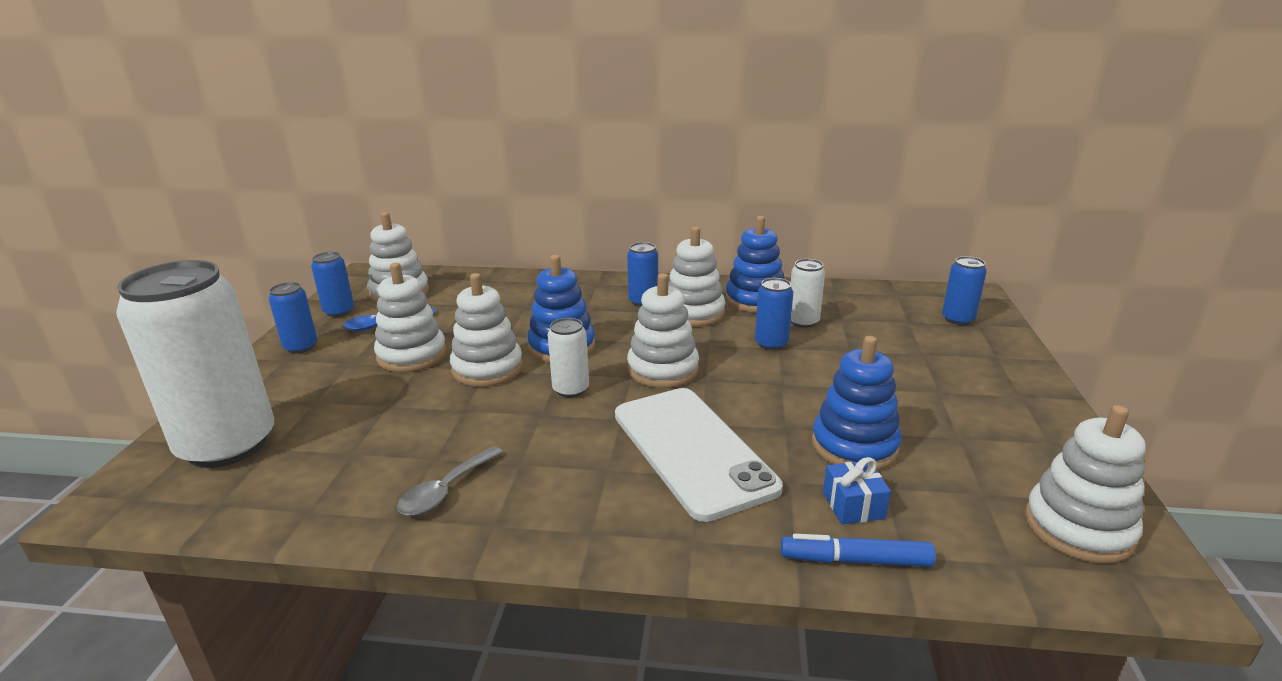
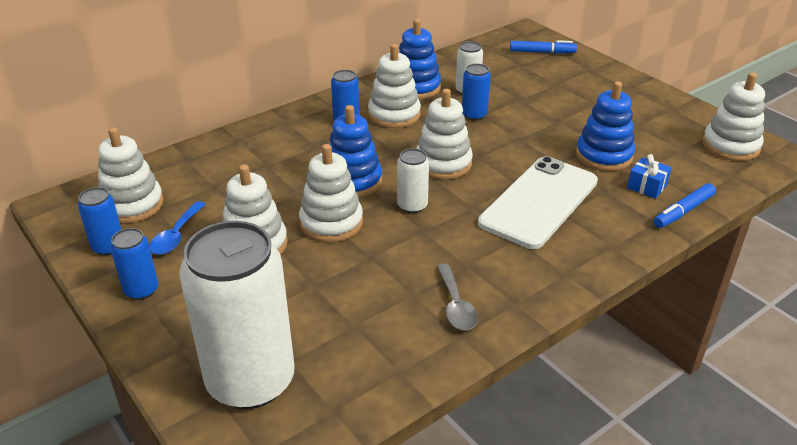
camera: 45 degrees left, 10 degrees up
(692, 450) = (539, 202): white phone -> white phone turned 75 degrees counterclockwise
(958, 319) = (542, 52): blue can -> blue marker

